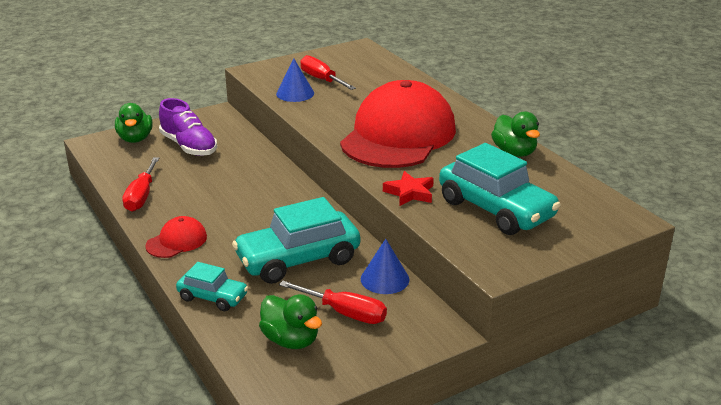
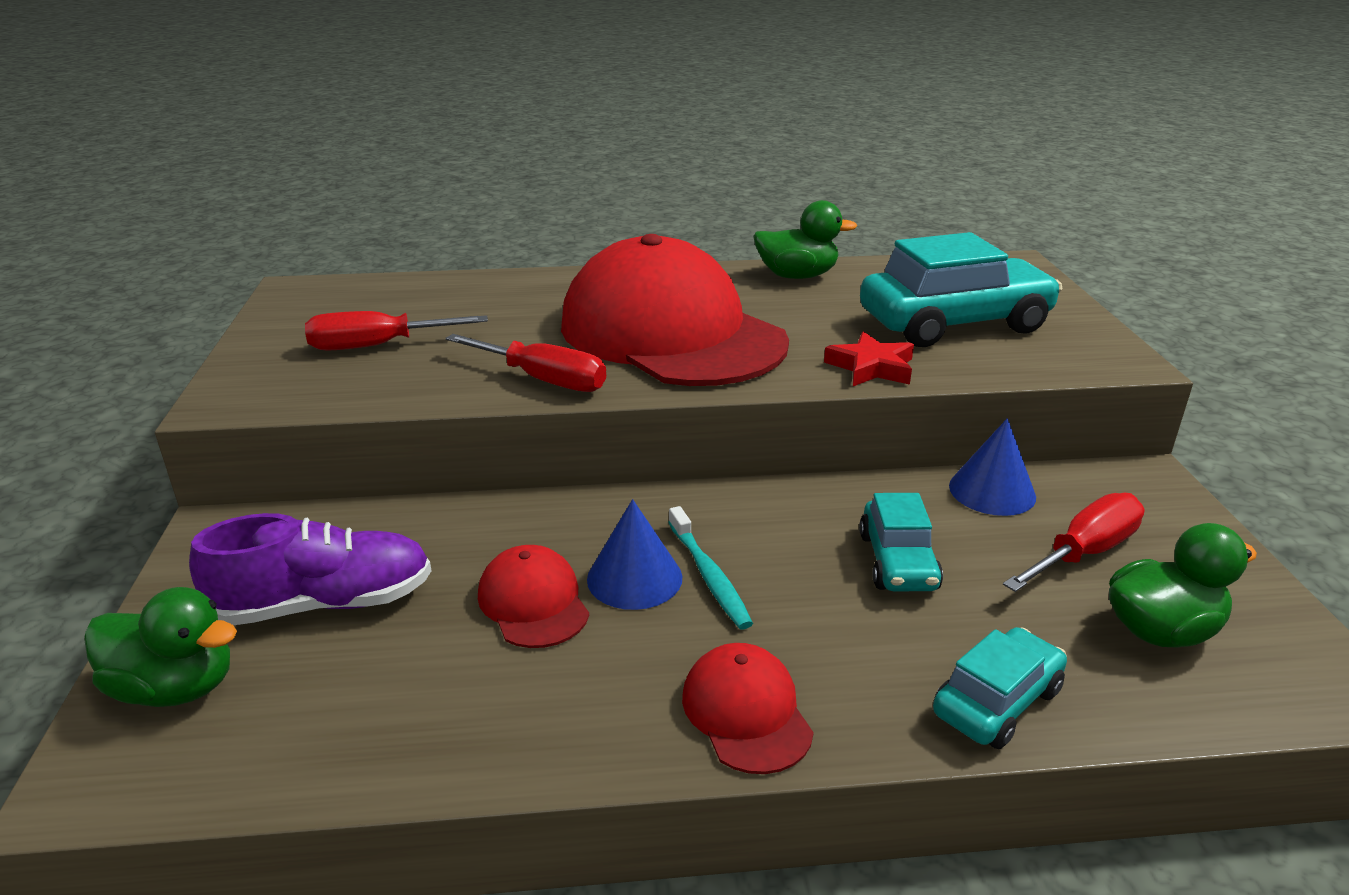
camera: 65 degrees left, 0 degrees up
(141, 196) = (492, 734): red screwdriver -> red screwdriver (543, 380)
(214, 183) = (533, 602): none -> red cap
(255, 215) = (709, 576): none -> turquoise toothbrush
(295, 93) = (399, 381): blue cone -> blue cone (634, 578)
(298, 259) = (897, 562): turquoise car -> turquoise car, size x0.54

